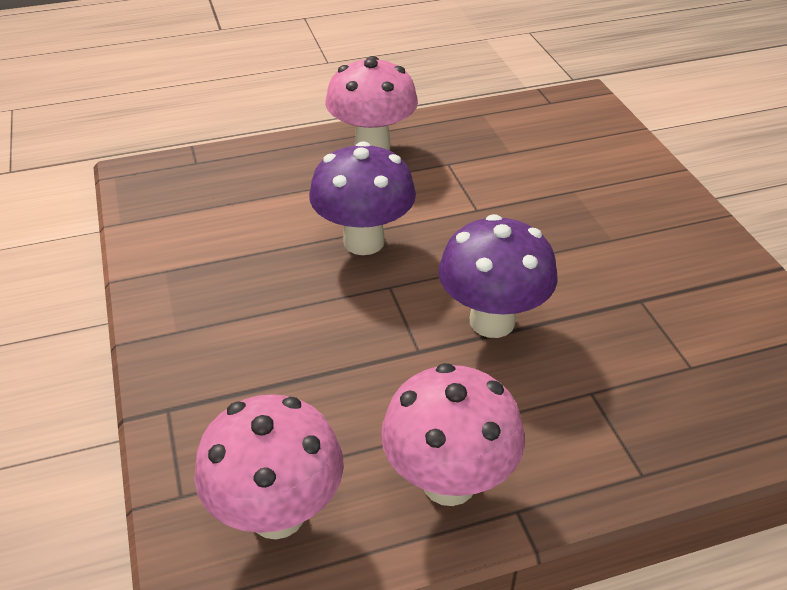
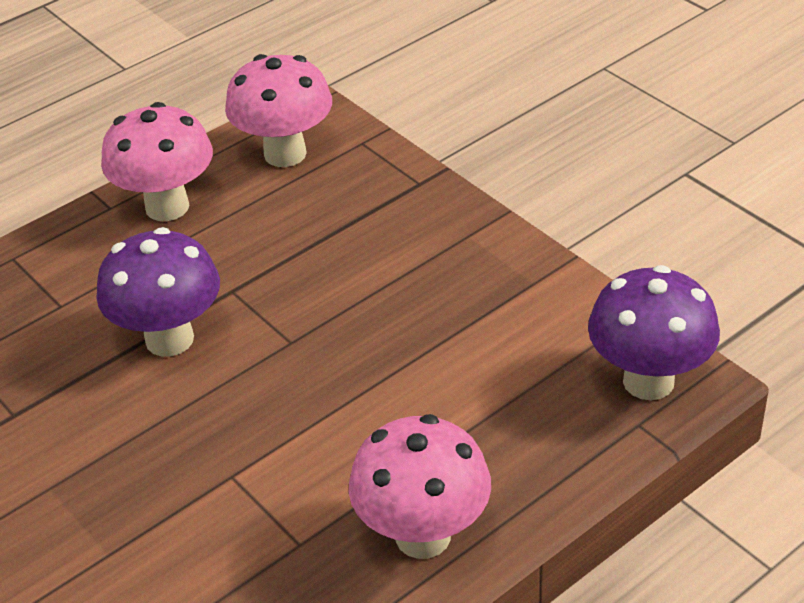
camera: 160 degrees right, 0 degrees up
(364, 241) = (347, 382): purple mushroom -> purple mushroom (648, 381)

